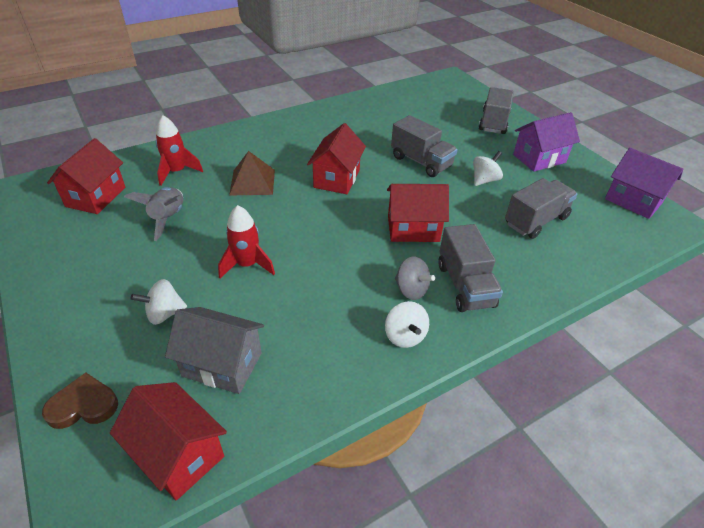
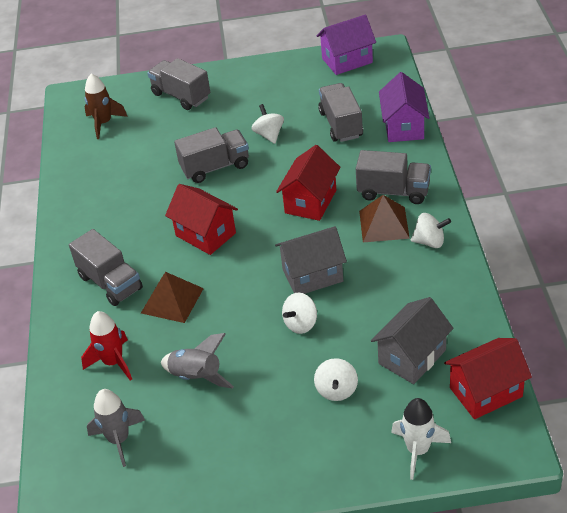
camera: 60 degrees left, 0 degrees up
(83, 405) = (418, 450): brown heart -> white rocket
(96, 197) = (119, 440): red house -> grey rocket
(247, 265) = (301, 324): red rocket -> white spinning top
(261, 148) = (110, 283): none -> grey truck
(314, 256) = (312, 275): none -> grey house
(411, 290) = (384, 224): grey spinning top -> brown pyramid
(432, 98) = (104, 123): none -> brown rocket
(539, 158) = (258, 89): purple house -> purple house (403, 127)

